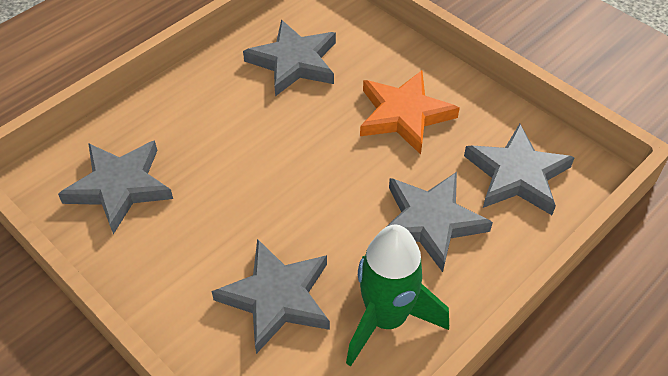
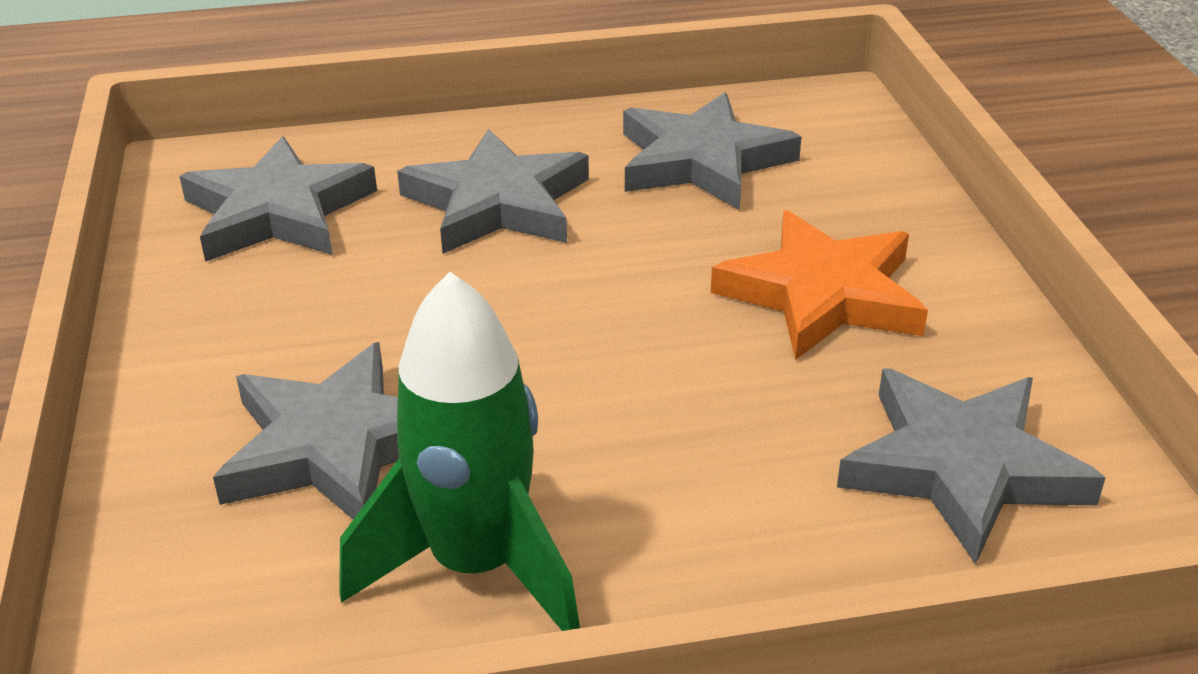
camera: 35 degrees right, 15 degrees down
(431, 222) = (711, 464): grey star -> grey star (498, 203)

